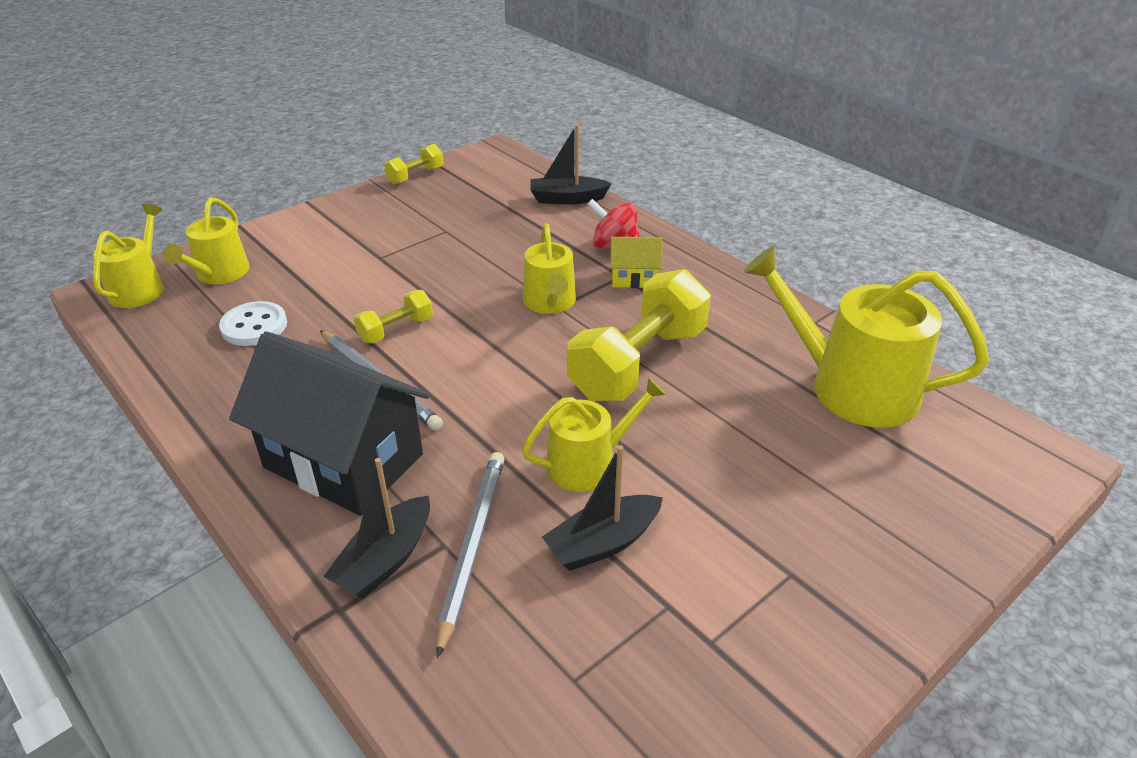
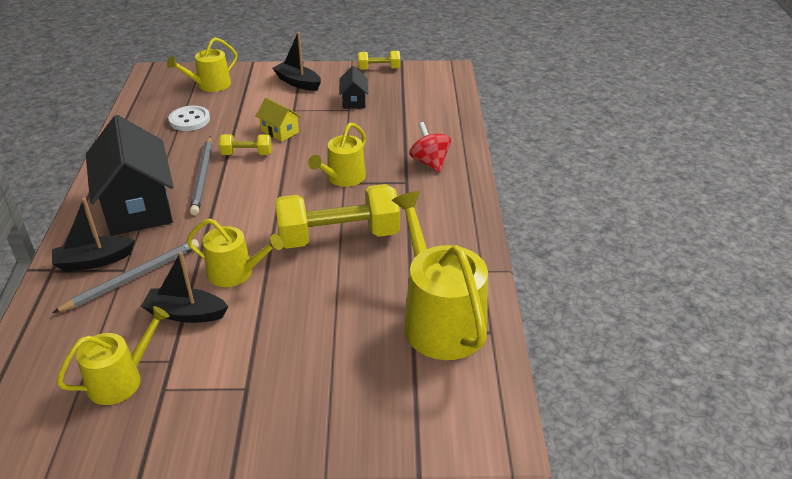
camera: 40 degrees right, 0 degrees up
(140, 288) = (170, 77): yellow watering can -> yellow watering can (121, 379)
(438, 219) = (354, 101): none -> black house
(567, 199) = (446, 120): black boat -> black boat (298, 82)
(634, 278) = (411, 187): yellow house -> yellow house (280, 131)

